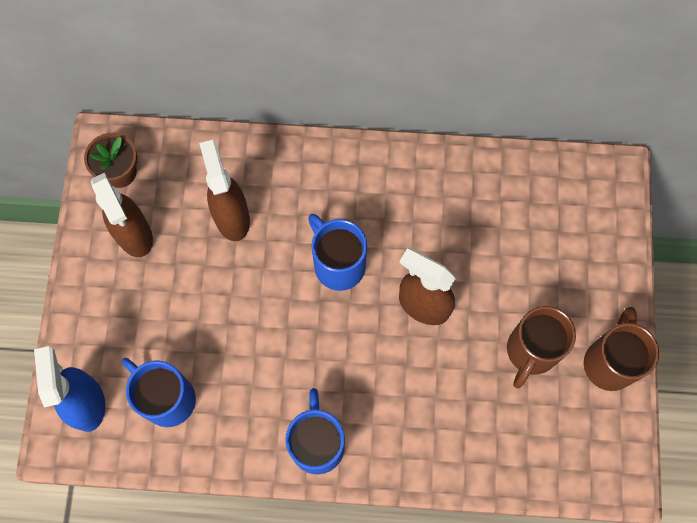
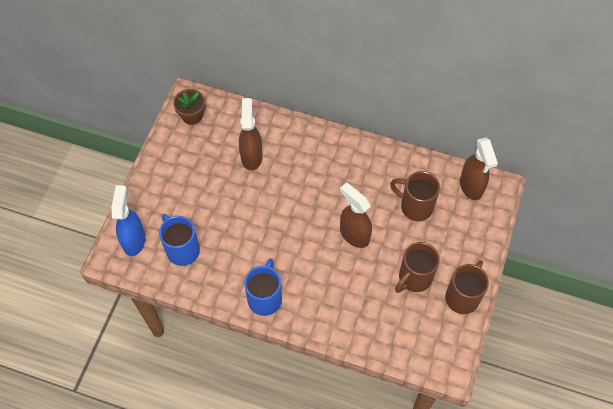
camera: 15 degrees right, 10 degrees down
(134, 235) = (190, 153): brown spray bottle -> brown spray bottle (471, 186)
(338, 264) = (308, 198): blue mug -> none
(501, 236) = (415, 206): none -> brown mug

